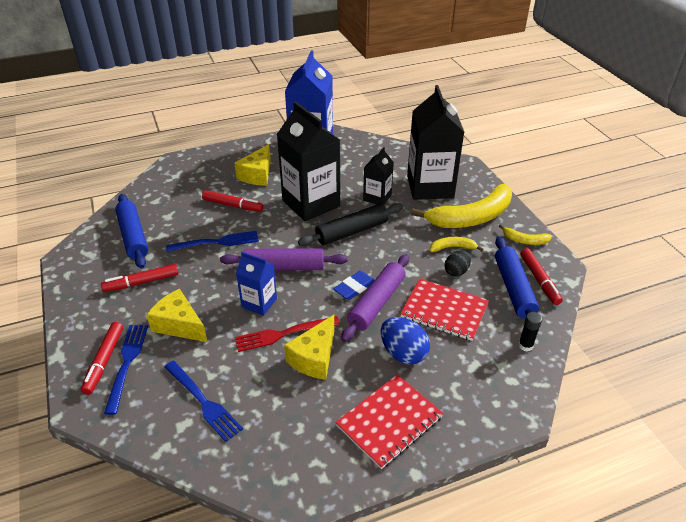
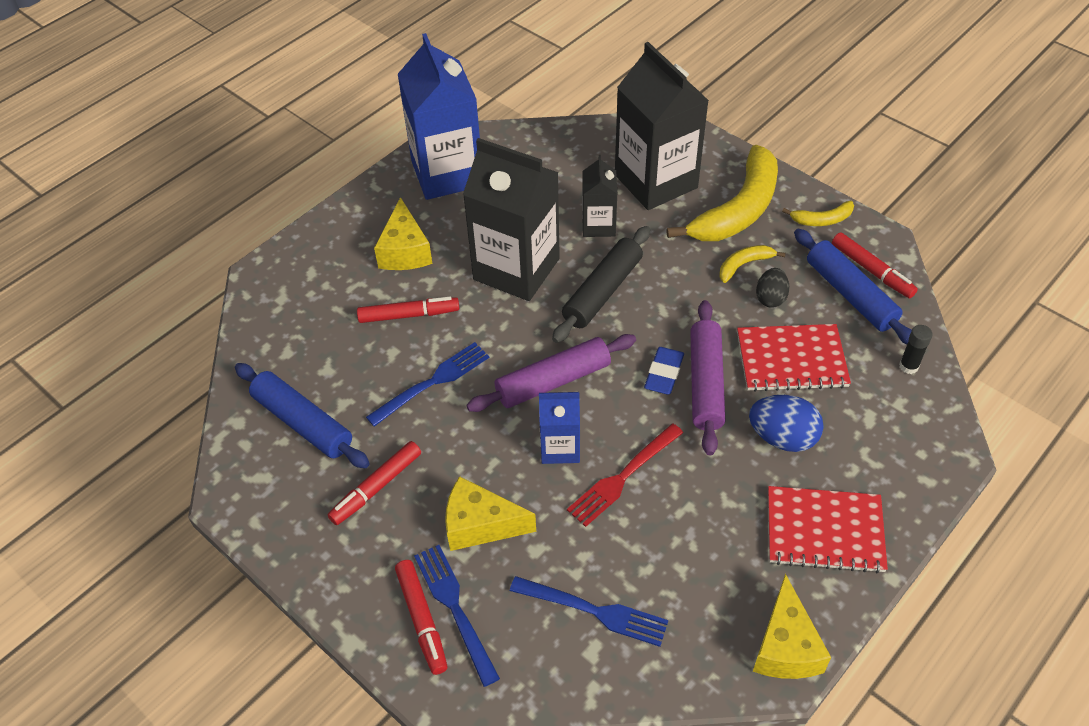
camera: 25 degrees left, 10 degrees up
(314, 358) = (684, 491): yellow cheese -> yellow cheese (785, 646)
(389, 421) = (824, 531): red notebook -> red notebook turned 75 degrees clockwise

